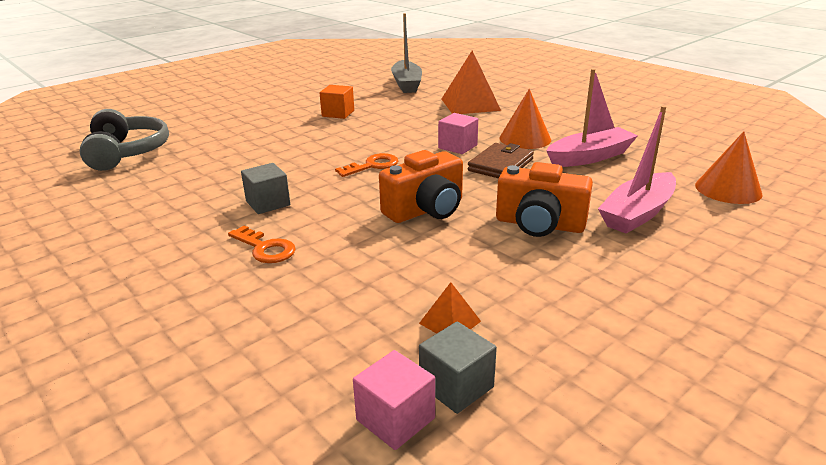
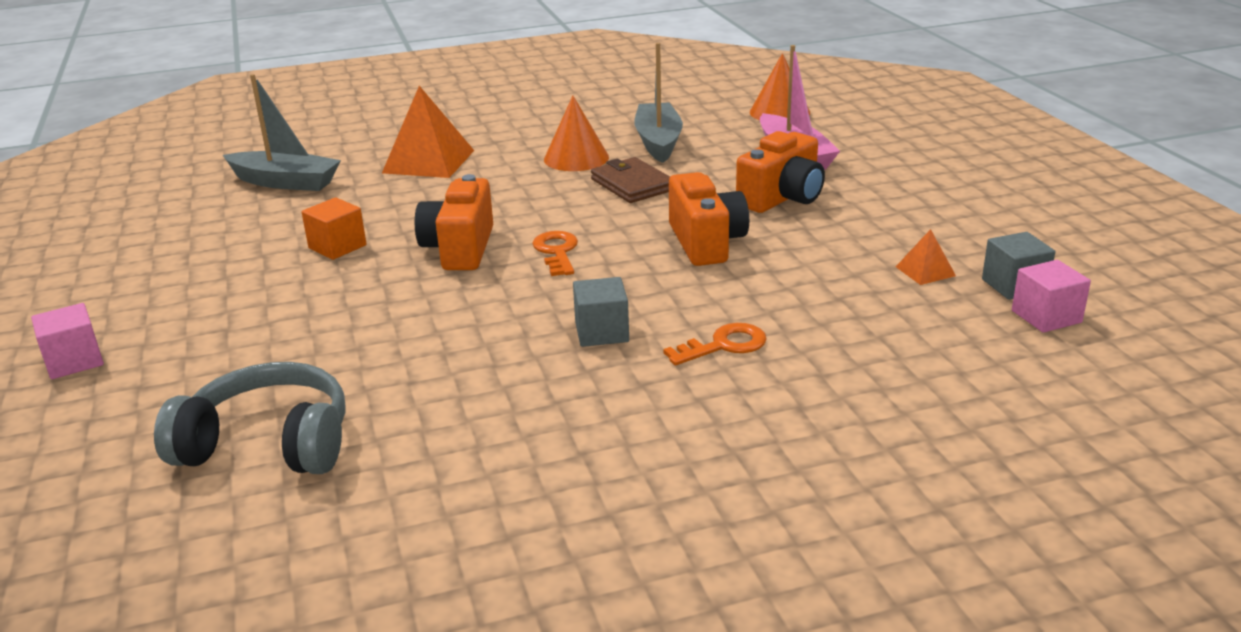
camera: 65 degrees left, 0 degrees up
(357, 140) = (460, 249): none -> orange camera
(457, 146) = (556, 195): pink cube -> pink cube (74, 361)
(590, 157) = (658, 142): pink boat -> grey boat

